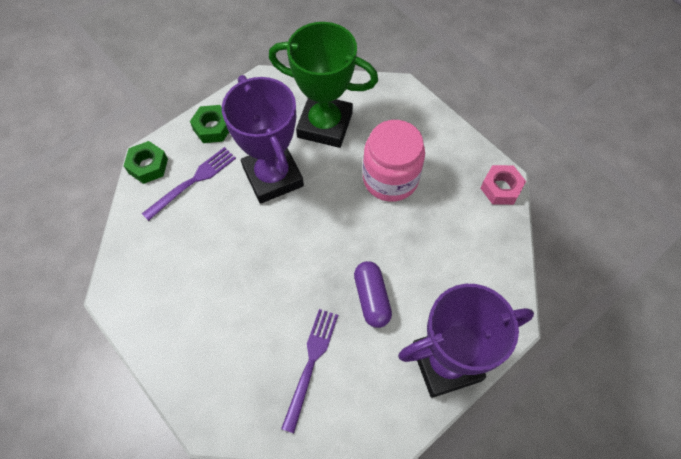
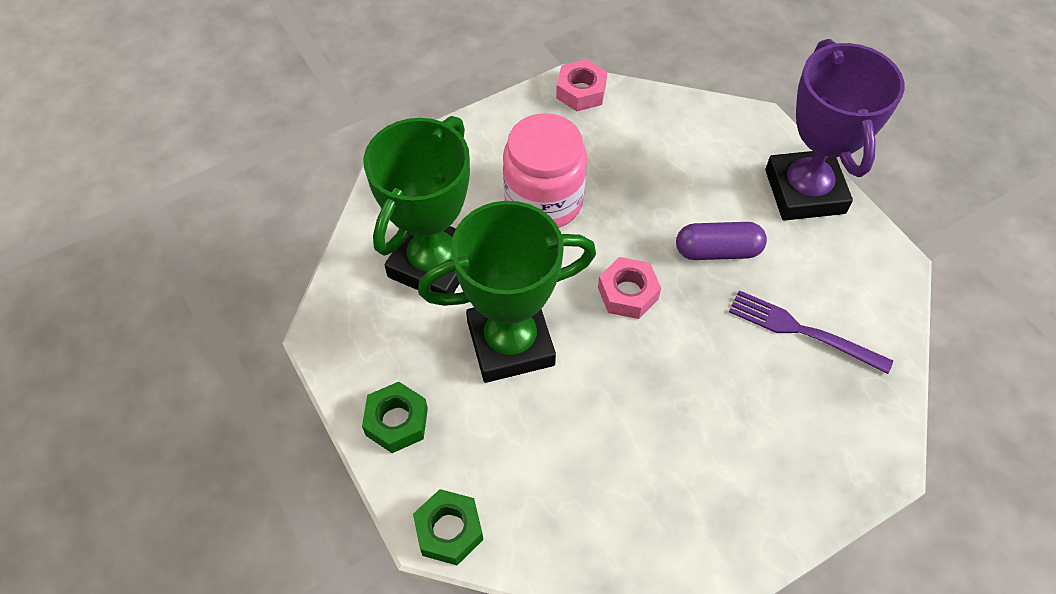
camera: 80 degrees left, 5 degrees down
(193, 181) = (495, 459): purple fork -> none
(273, 176) = (510, 343): purple trophy -> green trophy
(323, 241) = (628, 293): none -> pink nut

